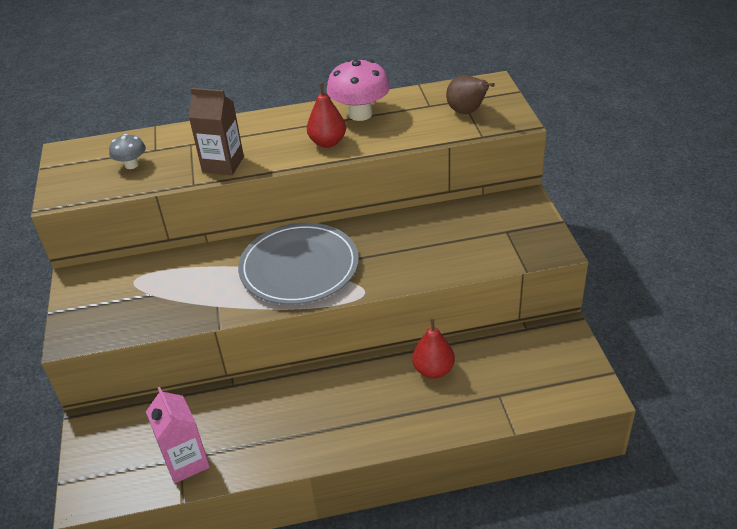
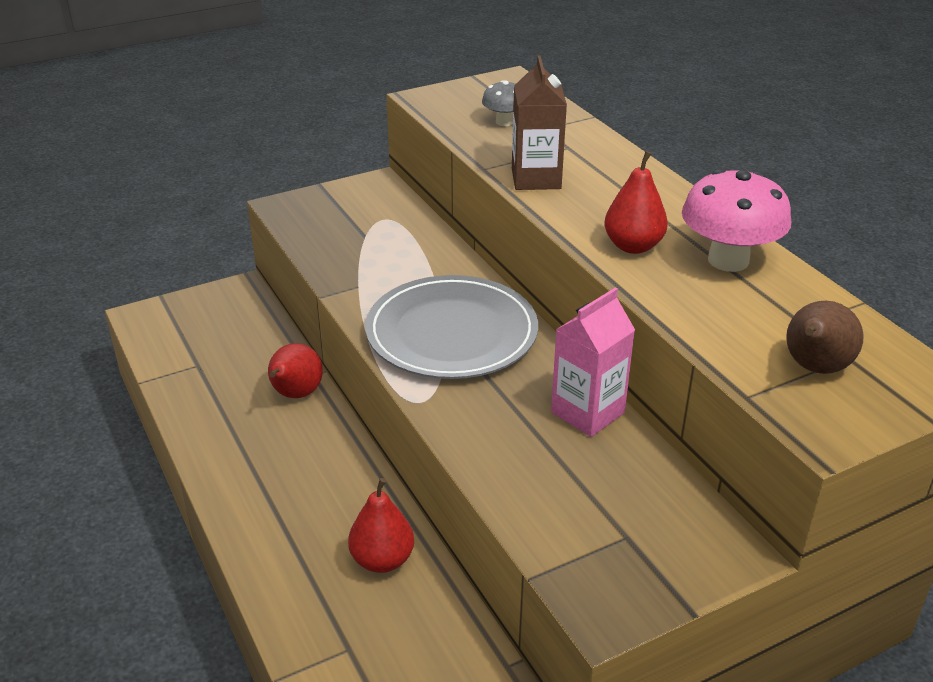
camera: 70 degrees right, 5 degrees down
(186, 462) = (193, 370): pink carton -> pink carton (587, 412)
(251, 398) = (295, 394): none -> red pear

